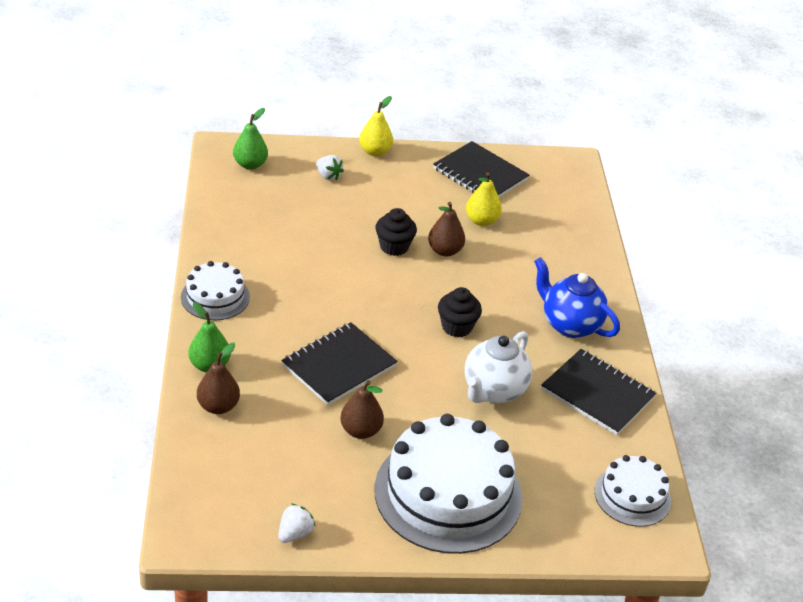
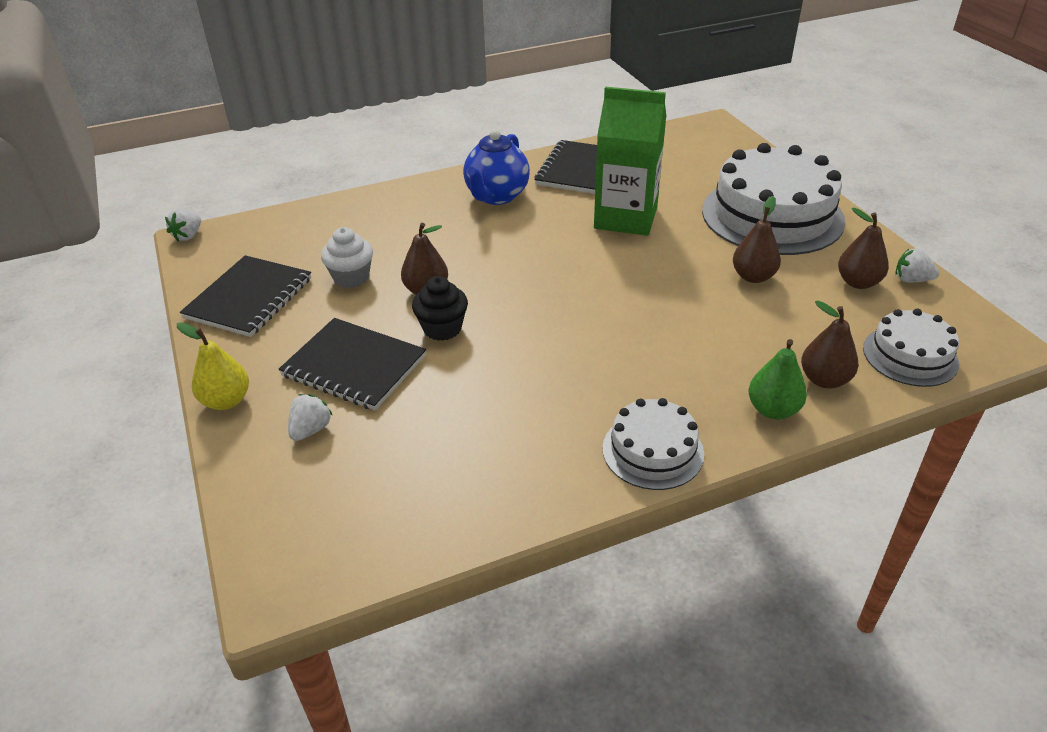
camera: 105 degrees left, 0 degrees up
(250, 164) = (315, 529): green pear -> none
(313, 494) = (858, 282): none -> brown pear
(339, 366) = (679, 314): black notebook -> black notebook (354, 366)
(457, 327) = (552, 255): black cupcake -> none
(481, 221) = (351, 277): yellow pear -> white cupcake
(493, 391) = (625, 218): white teapot -> green carton
(579, 159) = (188, 236): none -> white strawberry
(632, 496) = (681, 141): white cake -> white cake (910, 356)

